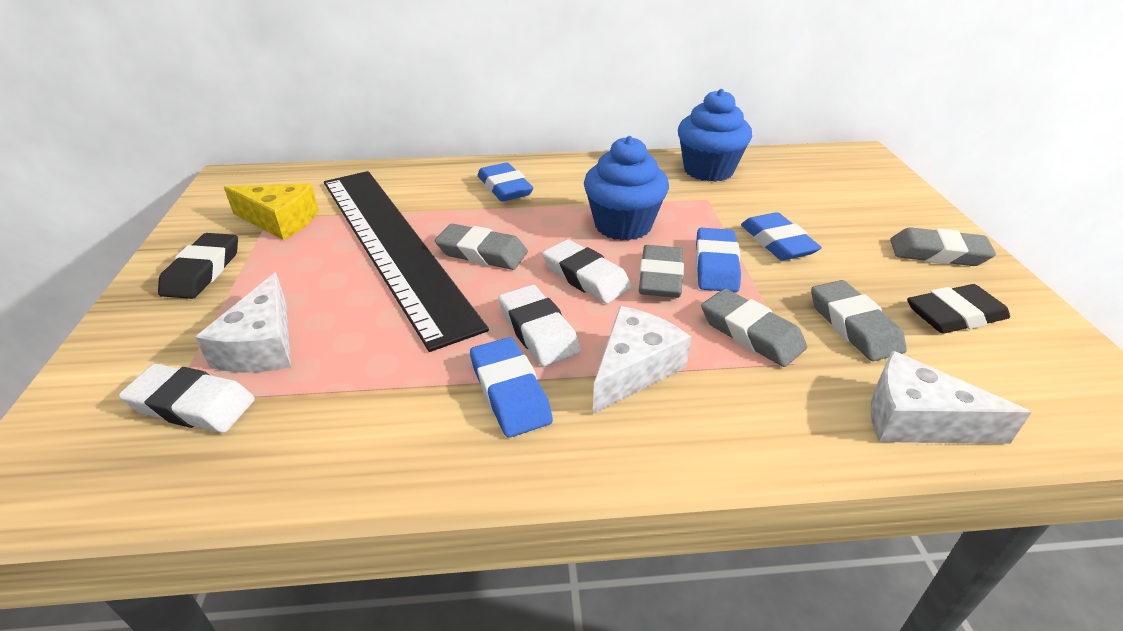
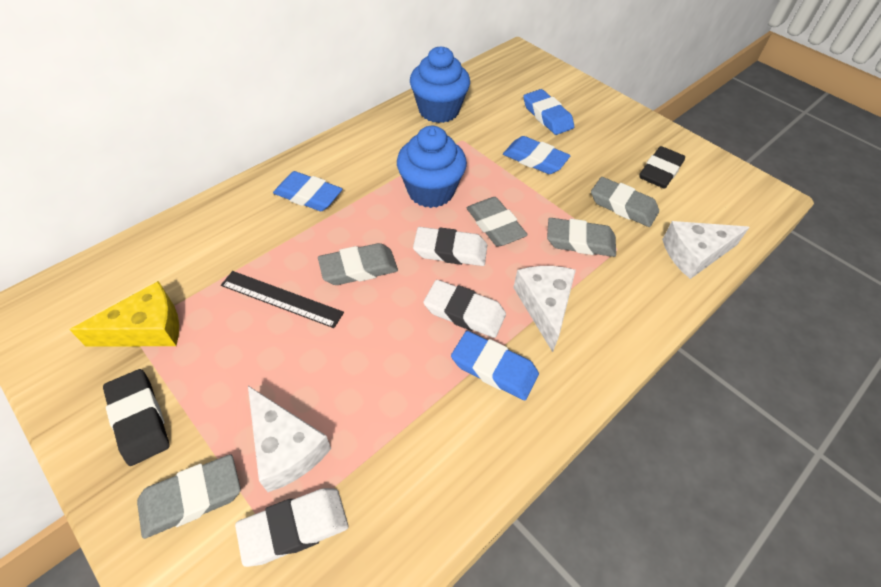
camera: 40 degrees left, 15 degrees up
(393, 245) = (281, 299): black ruler -> black ruler, size x0.42
(716, 265) = (517, 197): blue eraser -> blue eraser (547, 116)
(938, 253) = (620, 126): grey eraser -> grey eraser (192, 498)

